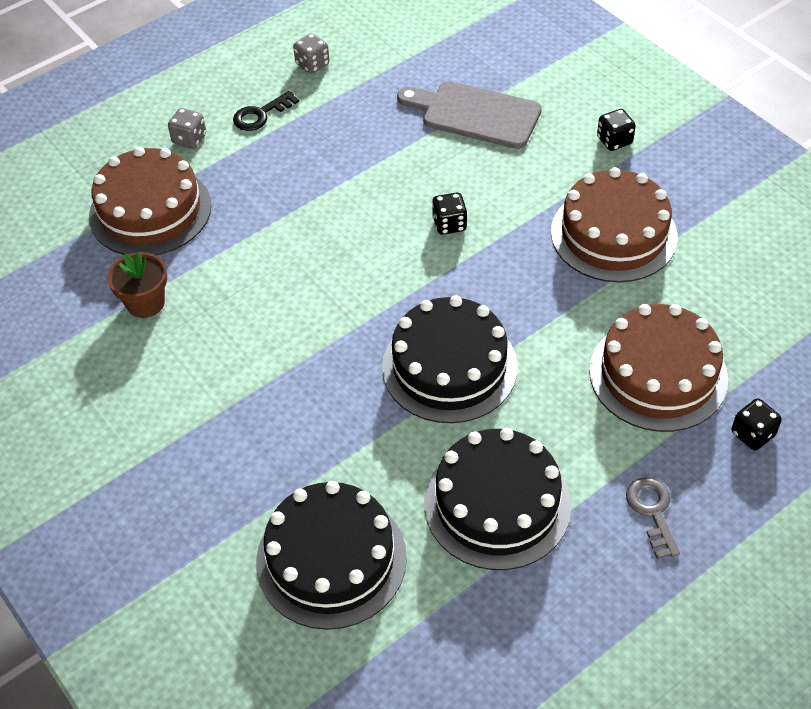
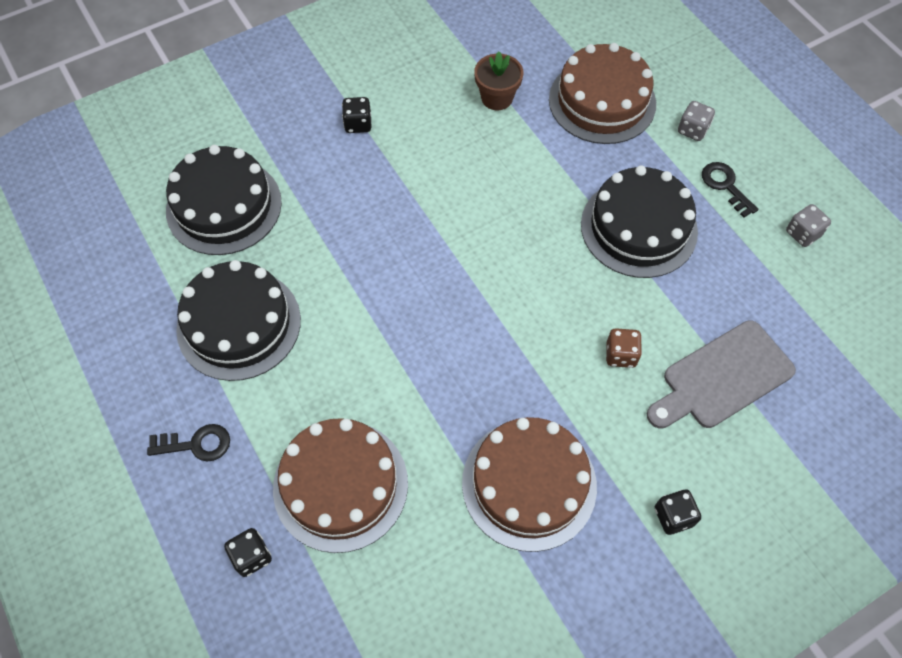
camera: 95 degrees right, 10 degrees up
(449, 224) = (560, 331): black dice -> black dice (358, 124)
(449, 367) = (387, 308): black cake -> black cake (638, 227)
(467, 180) = (620, 355): none -> brown dice
(475, 114) = (722, 377): grey cutting board -> grey cutting board turned 150 degrees counterclockwise
(652, 512) = (196, 444): grey key -> black key

